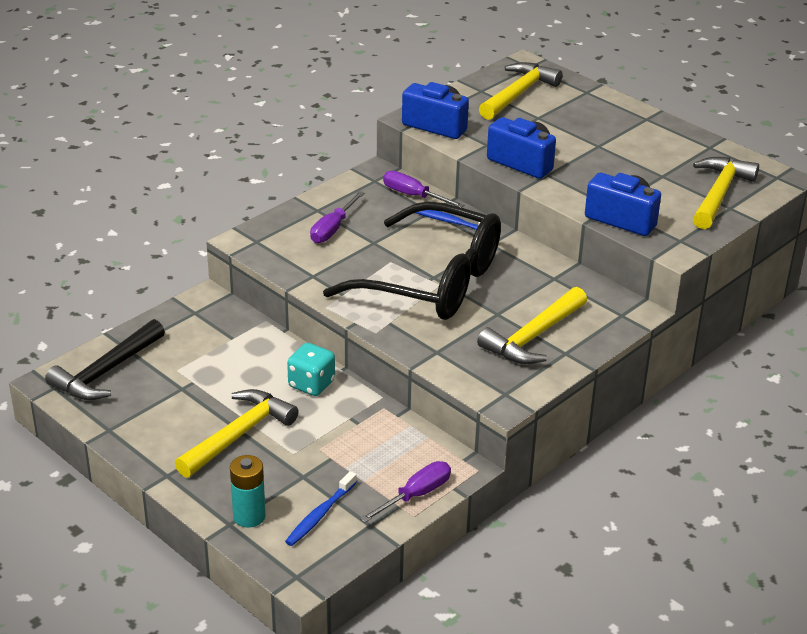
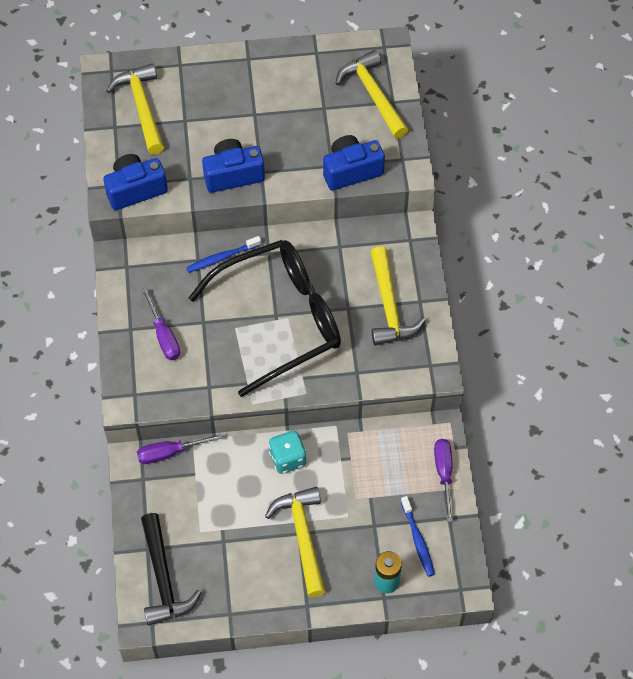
camera: 50 degrees left, 25 degrees up
(413, 196) = (169, 256): purple screwdriver -> purple screwdriver (169, 453)

